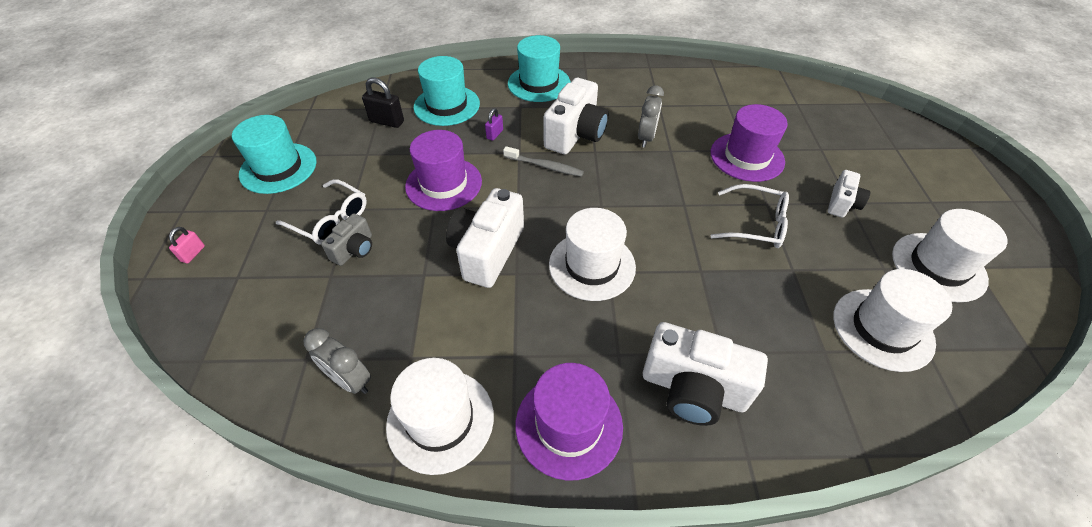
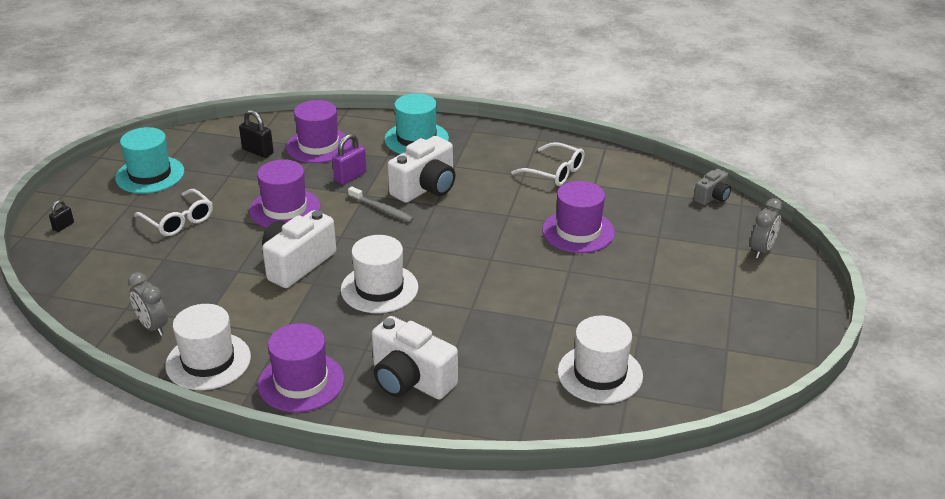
camera: 15 degrees right, 15 degrees down
(193, 254) = (63, 226): pink padlock -> black padlock
(354, 249) = (189, 244): grey camera -> grey camera (712, 197)
(447, 105) = (318, 146): turquoise hat -> purple hat
(495, 134) = (350, 176): purple padlock -> purple padlock, size x1.68
(646, 138) = (491, 201): grey clock -> grey clock (762, 250)
(756, 224) = (546, 284): white glasses -> white glasses (554, 172)
(842, 203) = (641, 282): white camera -> none
(938, 266) = (691, 342): white hat -> none

